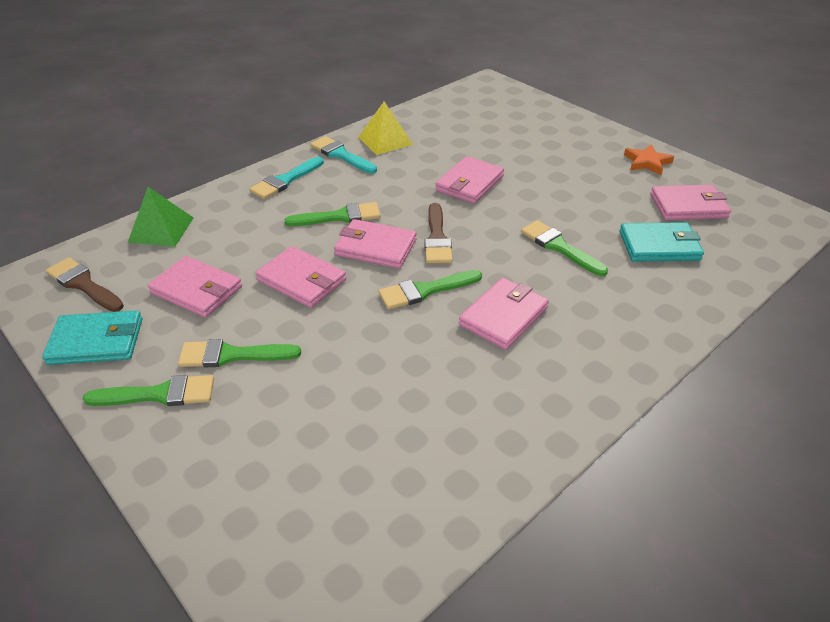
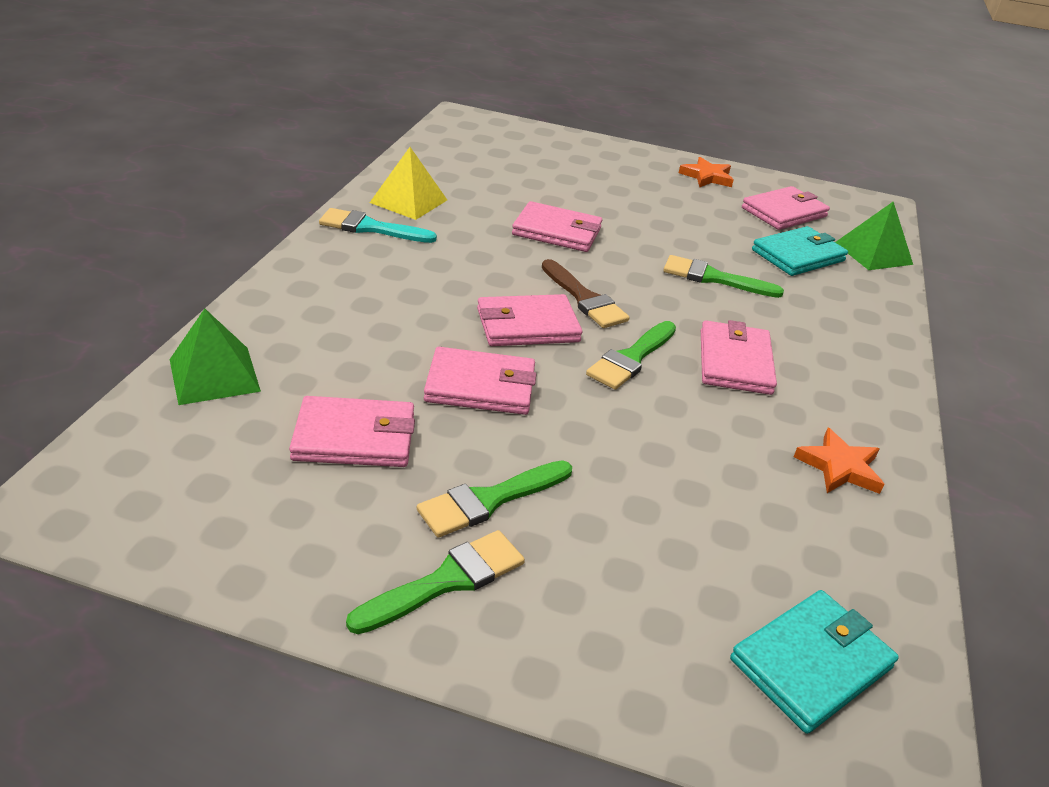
camera: 35 degrees left, 5 degrees down
(83, 284) = (170, 480): brown brush -> none
(96, 341) = (279, 548): turquoise wallet -> turquoise wallet (811, 663)
(285, 180) = (329, 273): turquoise brush -> none
(339, 217) = (447, 301): green brush -> none
(469, 183) = (557, 231): pink wallet -> pink wallet turned 75 degrees counterclockwise
(500, 421) = (839, 467): none -> orange star
(739, 260) = (873, 253): none -> green pyramid

